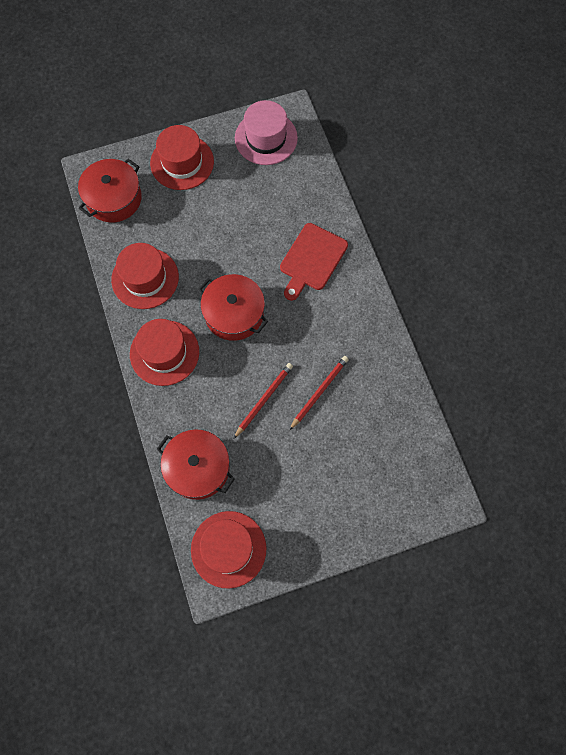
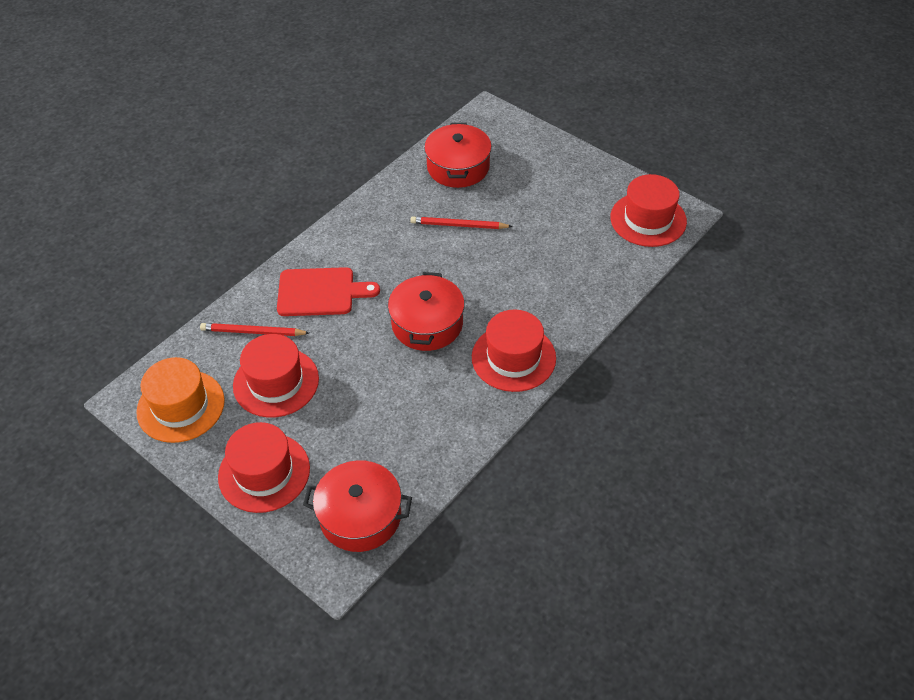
camera: 120 degrees left, 20 degrees down
(145, 278) = (443, 422): red hat -> red hat (276, 382)
(198, 468) = (601, 273): red pot -> red pot (458, 167)
(263, 399) = (498, 259): red pencil -> red pencil (253, 332)
(266, 138) = (180, 406): pink hat -> orange hat

